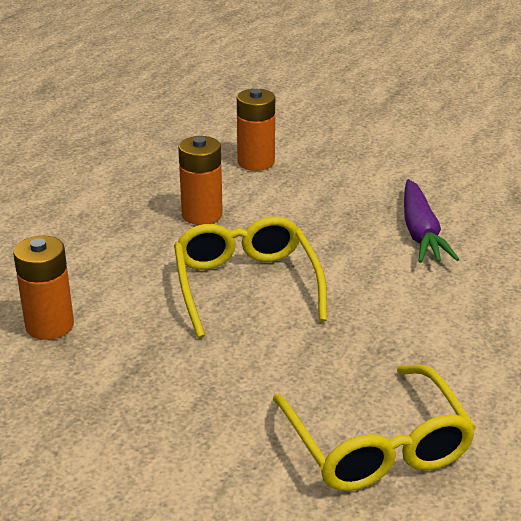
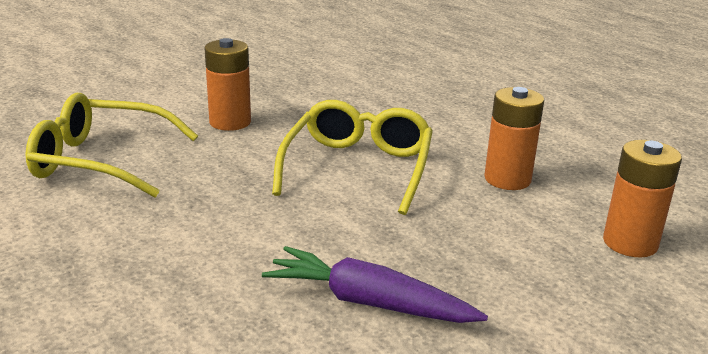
camera: 115 degrees right, 5 degrees down
(49, 325) = (375, 93): orange battery -> orange battery (230, 122)
(246, 285) = (357, 168): yellow glasses -> yellow glasses turned 90 degrees counterclockwise

